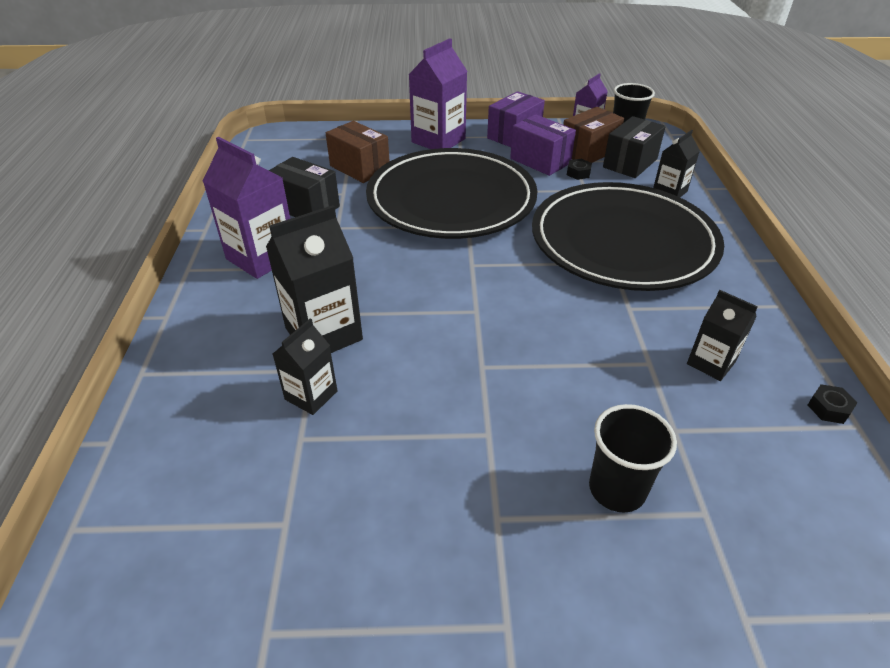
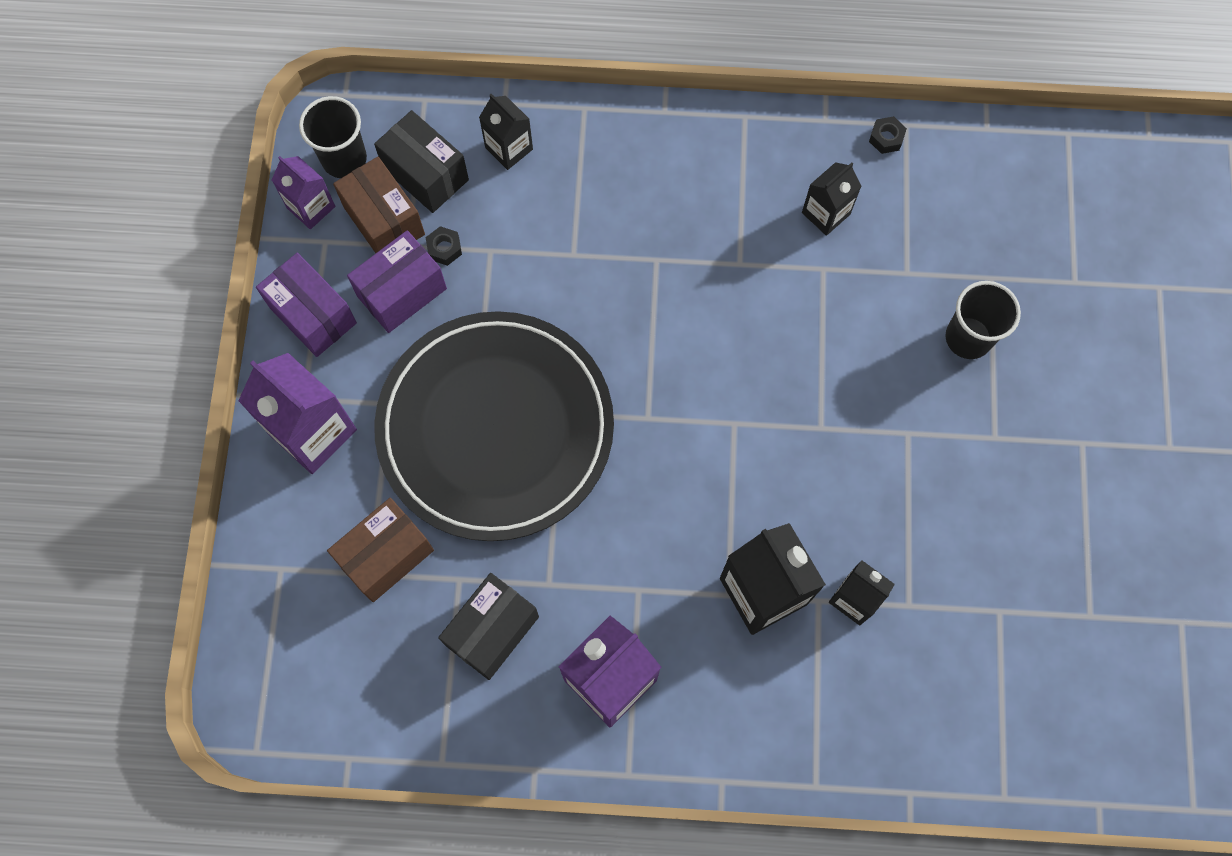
camera: 85 degrees left, 30 degrees up
(623, 242) = (617, 236): black plate -> none

